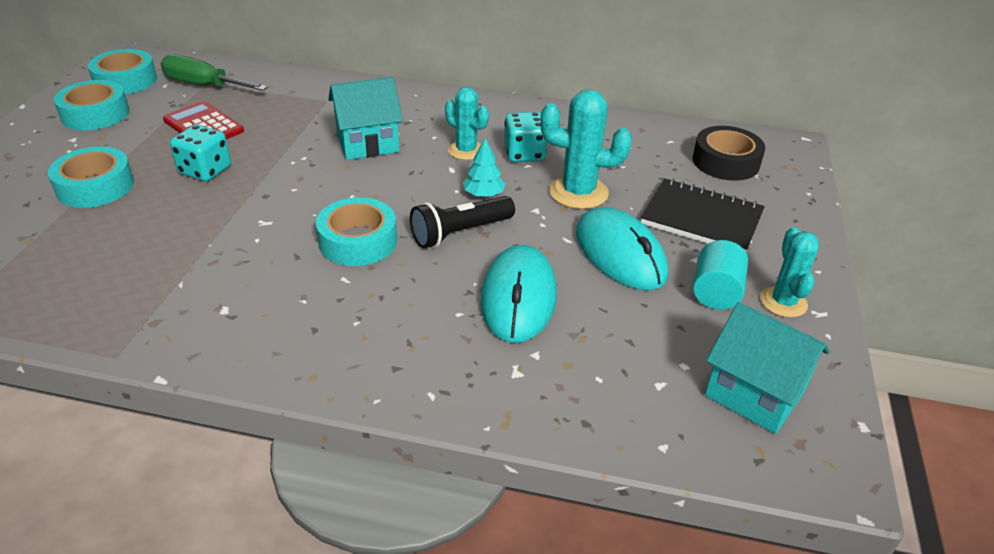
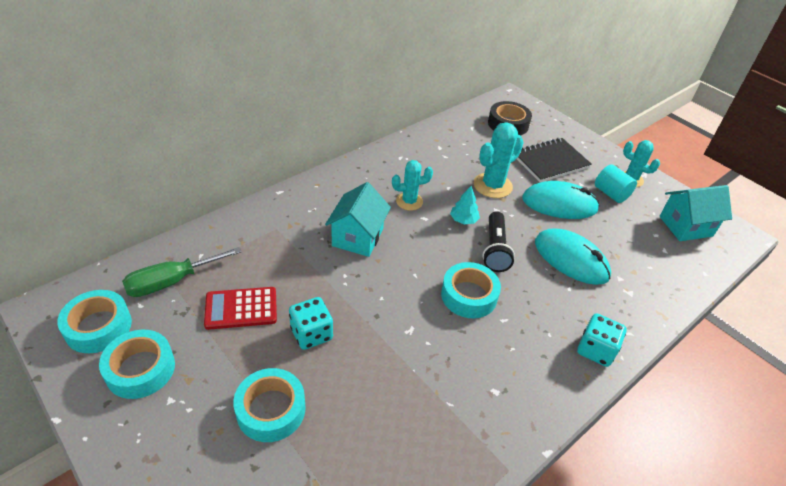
camera: 55 degrees left, 5 degrees up
(524, 154) = (435, 182): turquoise dice -> turquoise dice (595, 350)

